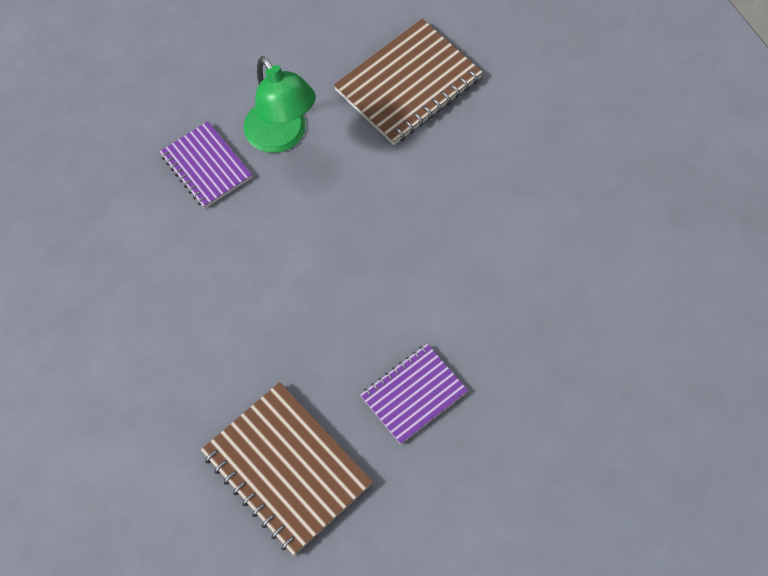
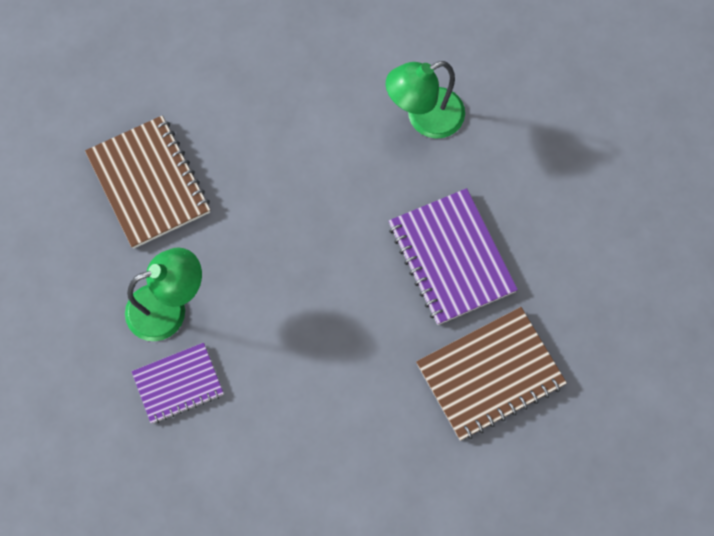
camera: 75 degrees left, 5 degrees up
(413, 394) = (451, 258): purple notebook -> purple notebook, size x1.58
(574, 326) = (424, 118): none -> green lamp

